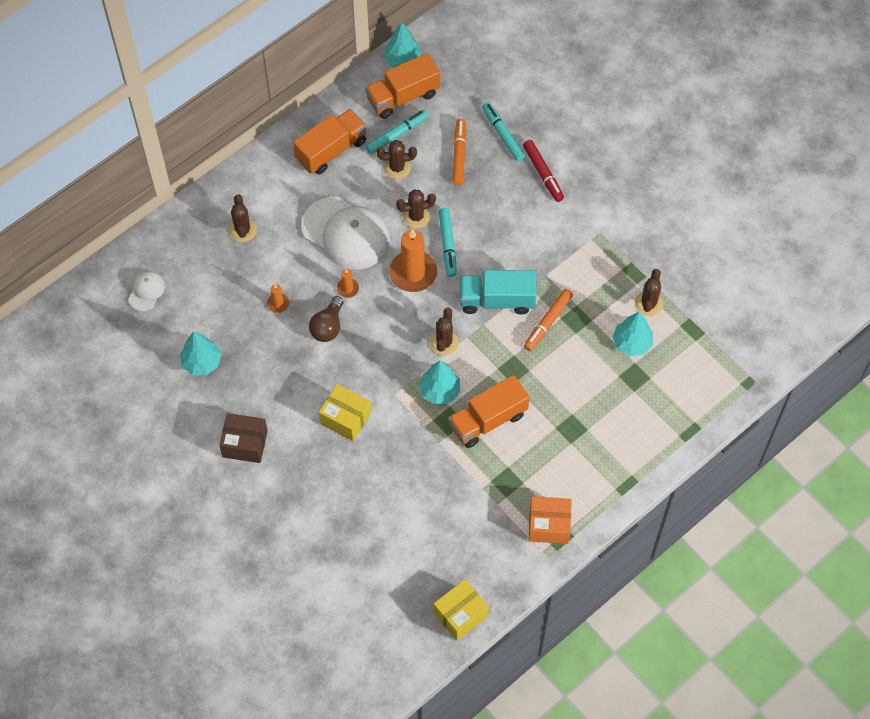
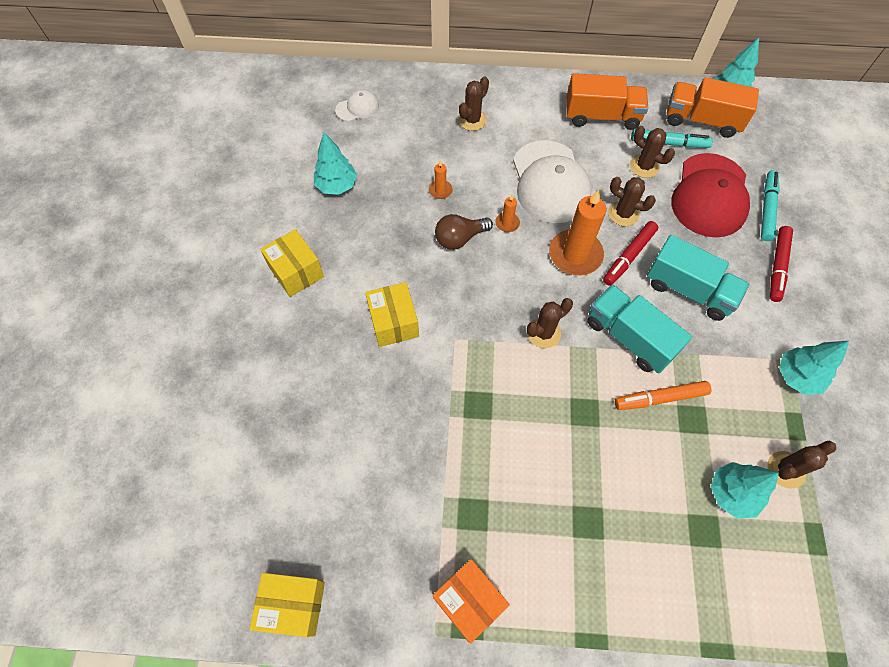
camera: 45 degrees right, 0 degrees up
(245, 444) = (296, 272): brown box -> yellow box
(439, 391) = (497, 371): turquoise tree -> turquoise tree (797, 377)
(447, 245) = (628, 256): turquoise marker -> red marker
(459, 155) = (710, 195): orange marker -> red cap
(488, 420) = (514, 437): orange truck -> none
(504, 237) = (688, 290): none -> turquoise truck

